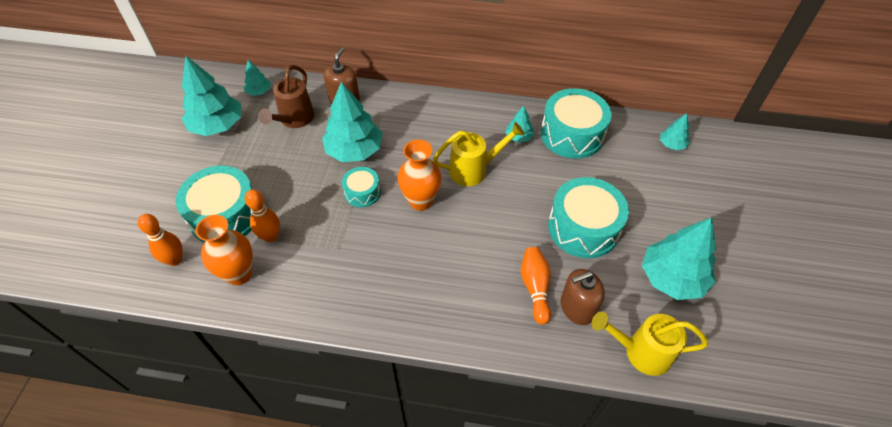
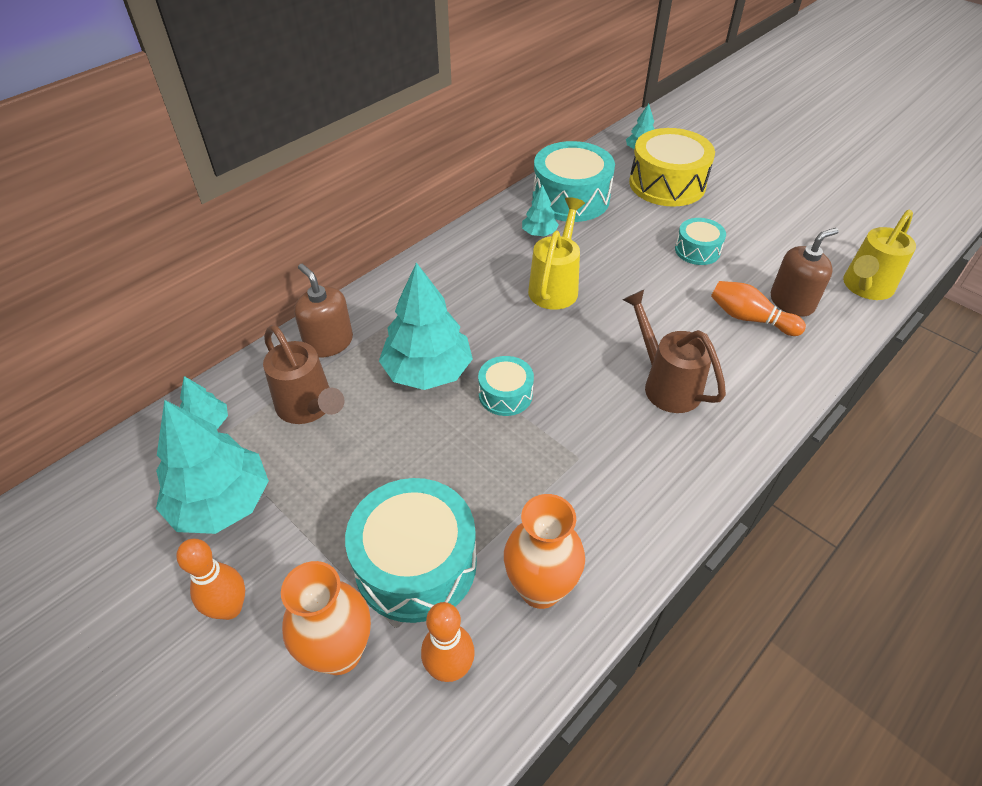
camera: 55 degrees left, 5 degrees down
(270, 236) = (501, 523): orange bowling pin -> orange bowling pin (230, 608)
(420, 201) = (564, 349): orange vase -> orange vase (339, 652)
(430, 266) = (666, 384): none -> brown watering can
(577, 307) = (792, 302): brown soap dispenser -> brown soap dispenser turned 135 degrees counterclockwise
(583, 227) = (697, 250): turquoise drum -> turquoise drum, size x0.54
(646, 177) = (667, 184): none -> yellow drum
(672, 278) = (794, 228): turquoise tree -> none

